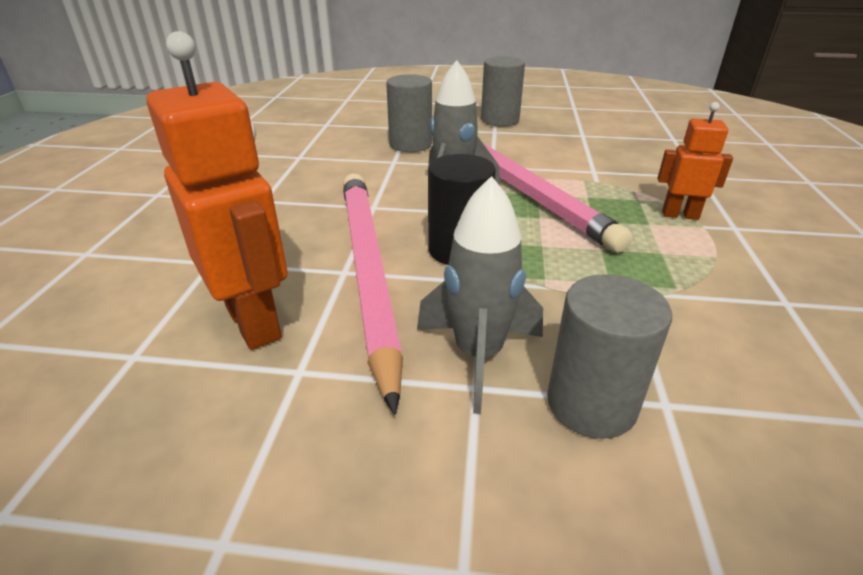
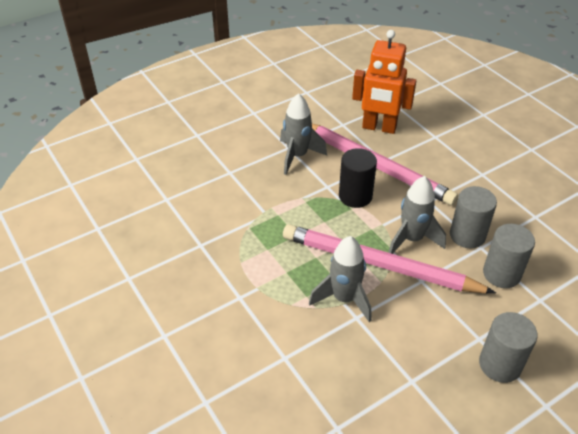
camera: 140 degrees right, 10 degrees up
(591, 404) = (251, 160): grey cylinder -> grey cylinder (467, 235)
(594, 183) = (344, 298): none -> grey rocket
(680, 215) = (274, 291): orange robot -> none

